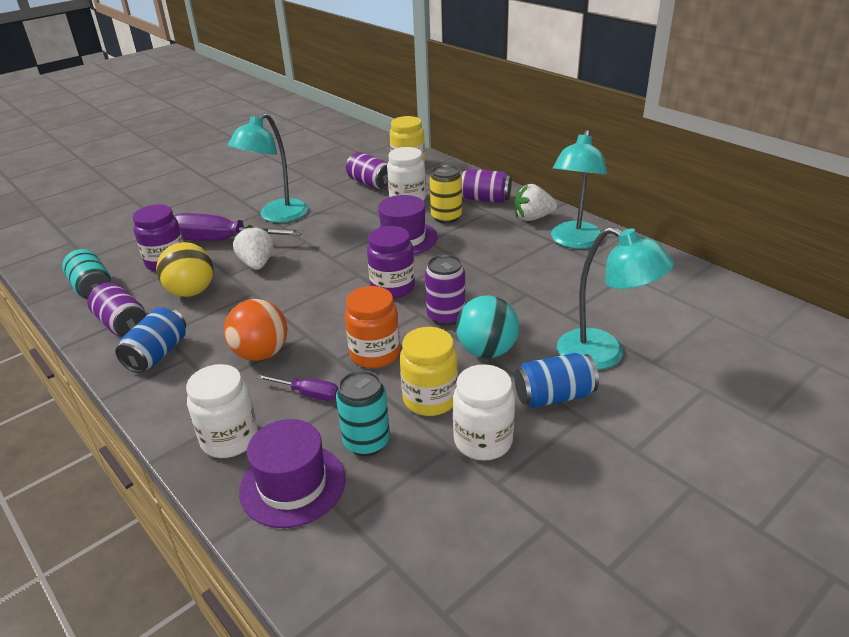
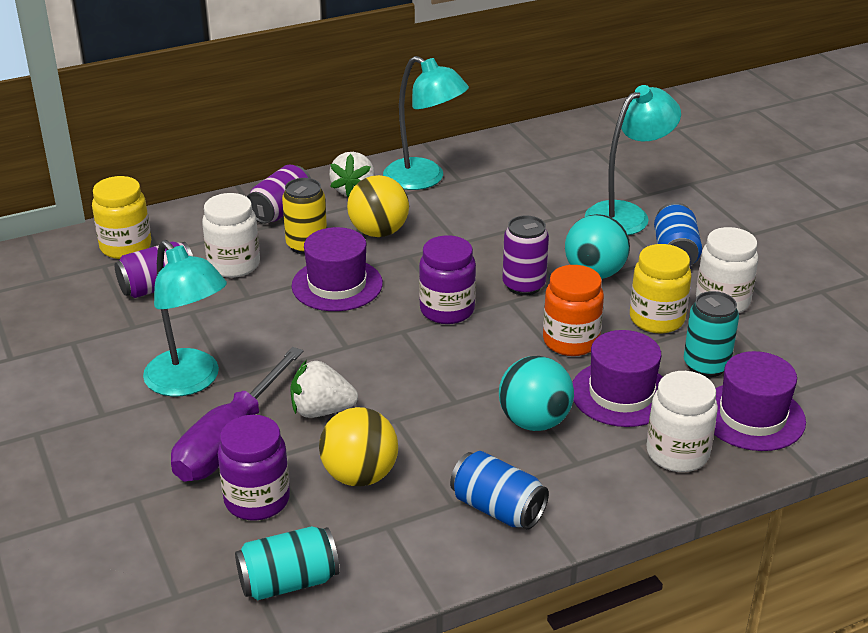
camera: 75 degrees left, 0 degrees up
(122, 324) = (409, 544): purple can -> none
(261, 353) = (534, 421): orange ball -> turquoise ball
(308, 394) = (621, 394): purple screwdriver -> purple hat
(482, 239) = (378, 232): none -> yellow ball

